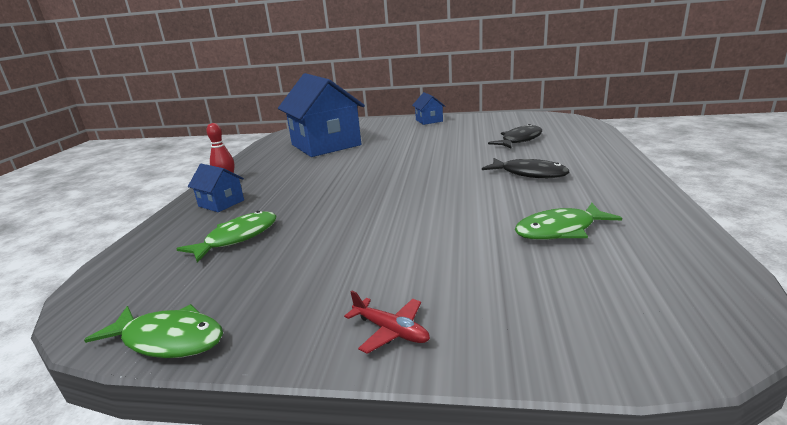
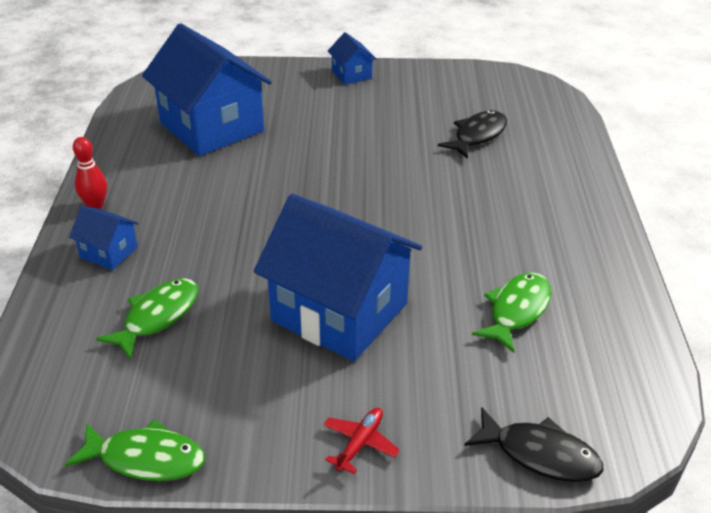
camera: 10 degrees left, 15 degrees up
(391, 331) = (360, 443): red plane -> red plane turned 90 degrees counterclockwise
(393, 233) = (339, 312): none -> blue house
(529, 174) = (488, 210): black fish -> black fish (540, 454)
(560, 230) = (516, 311): green fish -> green fish turned 150 degrees clockwise

